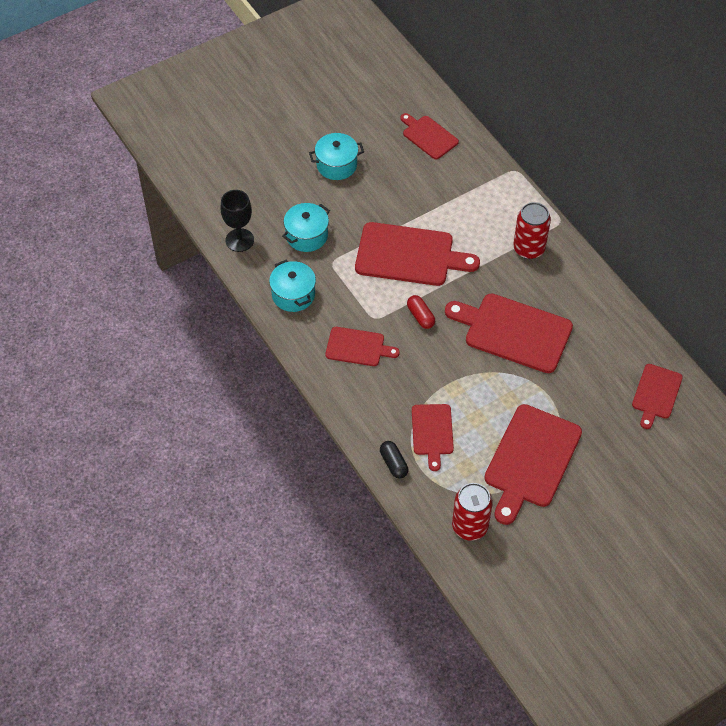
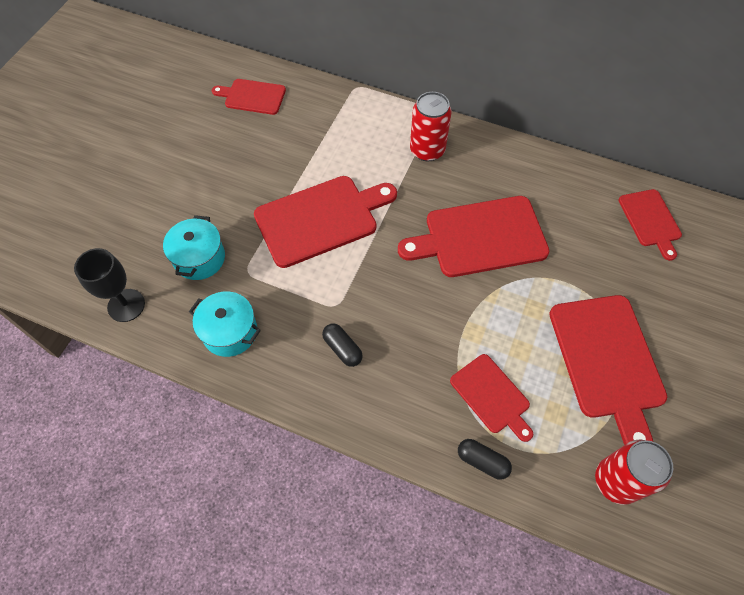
camera: 35 degrees left, 5 degrees up
(336, 165) = (180, 169): turquoise pot -> none
(358, 347) = (342, 349): red cutting board -> black capsule
(420, 316) = (380, 275): red capsule -> none

